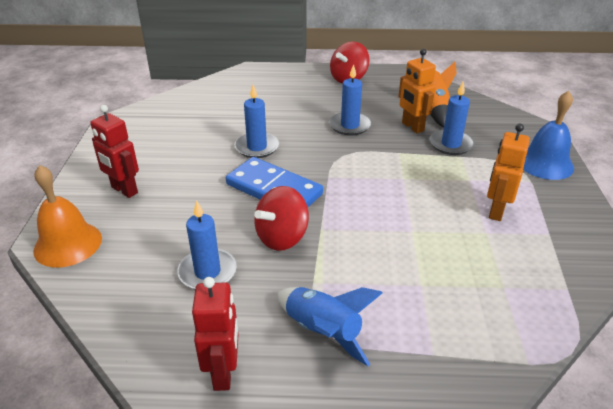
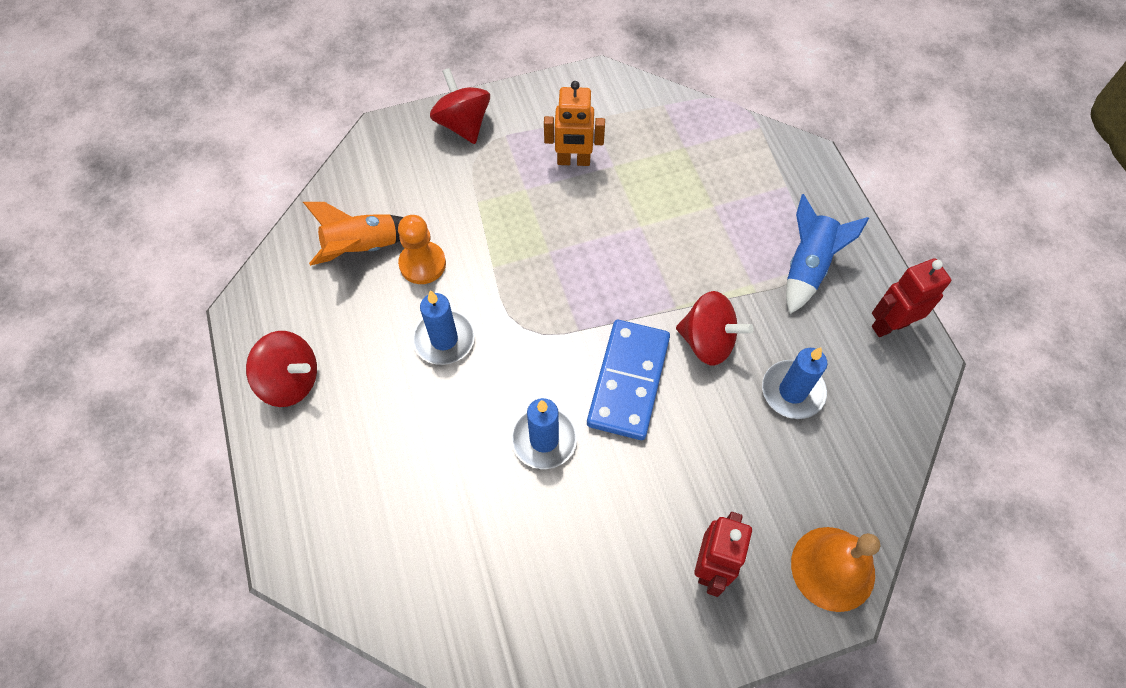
camera: 110 degrees left, 25 degrees up
(412, 127) = (422, 264): orange robot -> orange pawn
(451, 144) = (453, 216): blue candle -> none
(545, 163) = (463, 124): blue bell -> red spinning top

